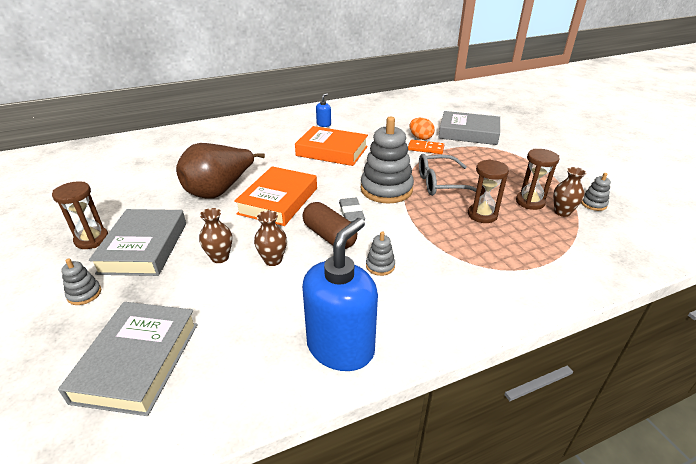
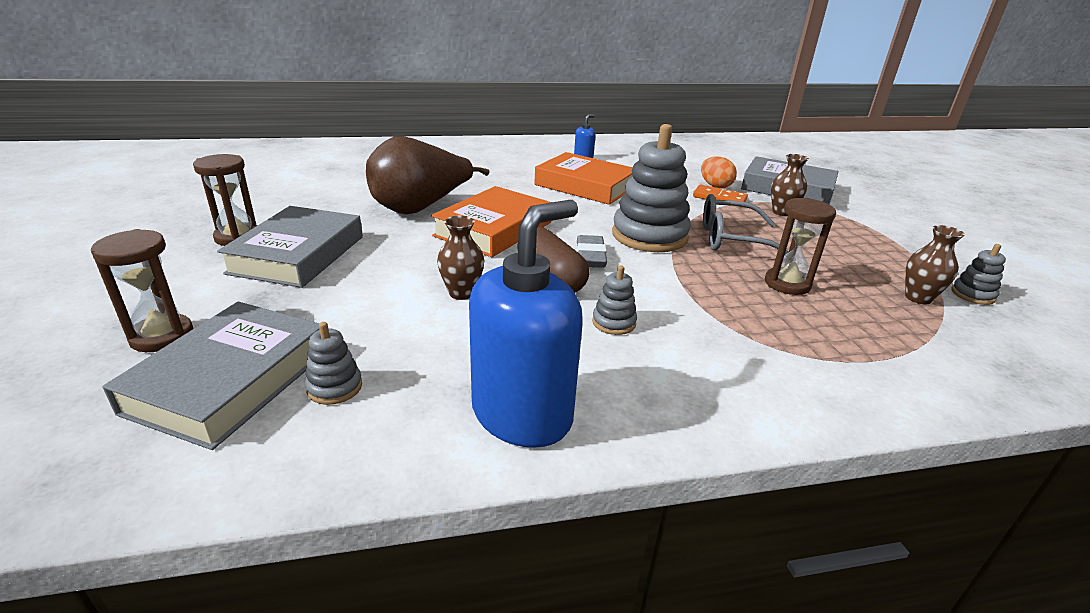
camera: 10 degrees right, 5 degrees down
(84, 294) = (200, 293): grey stacking toy -> grey stacking toy (334, 387)
(220, 257) = (391, 279): brown vase -> brown vase (782, 212)
(530, 202) = (867, 278): brown hourglass -> brown hourglass (162, 336)

